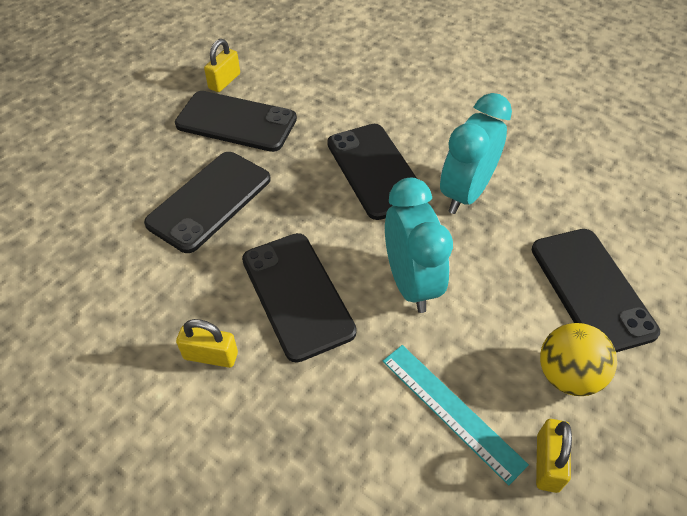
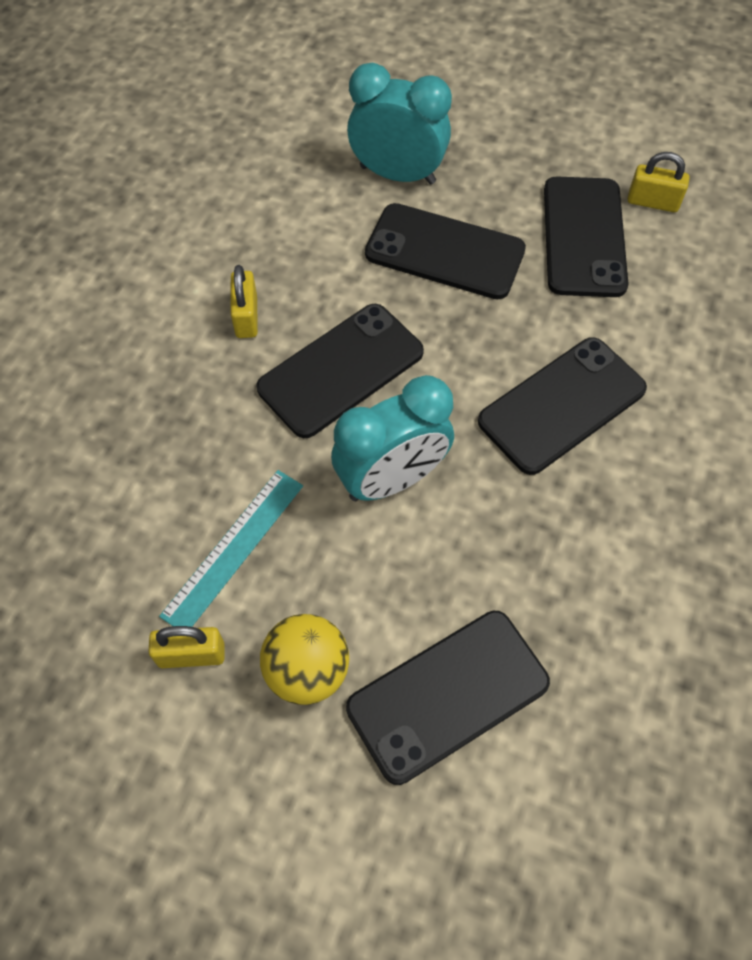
camera: 75 degrees right, 10 degrees up
(465, 193) = (563, 518): turquoise clock -> turquoise clock (397, 174)

